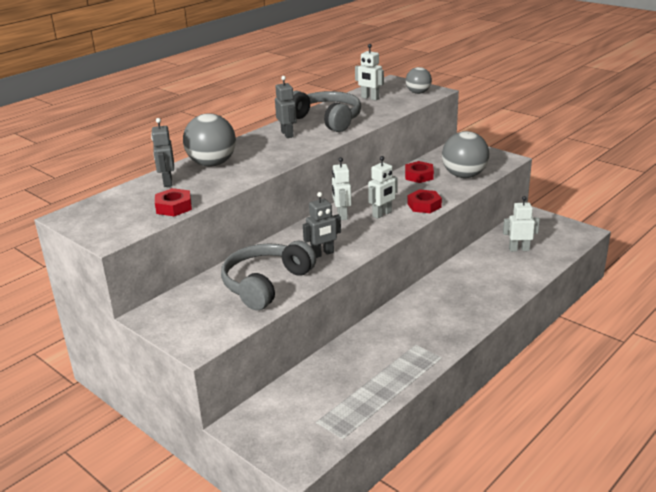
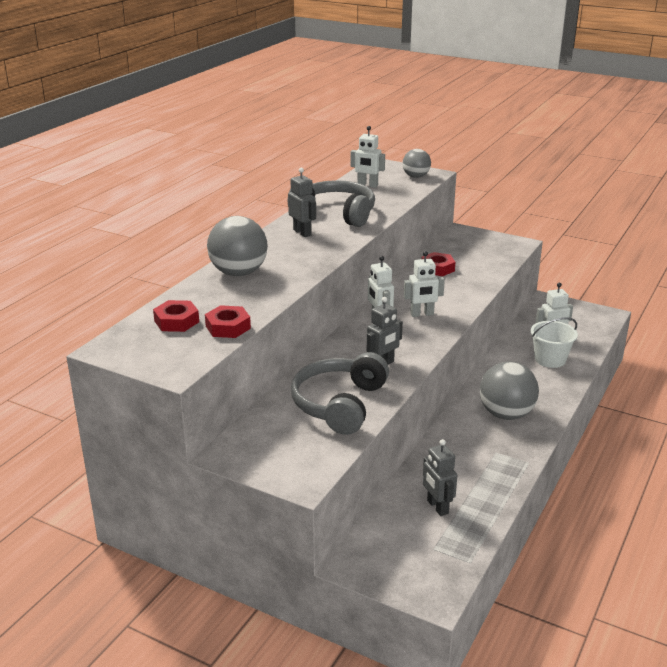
camera: 15 degrees left, 0 degrees up
(167, 182) = (200, 298): grey robot -> grey robot (437, 507)
(382, 214) = (422, 314): white robot -> white robot turned 45 degrees clockwise
(424, 205) = (461, 301): red nut -> red nut (176, 321)
(464, 176) = (484, 265): grey ball -> grey ball (506, 414)
(508, 267) = (550, 359): none -> white bucket

